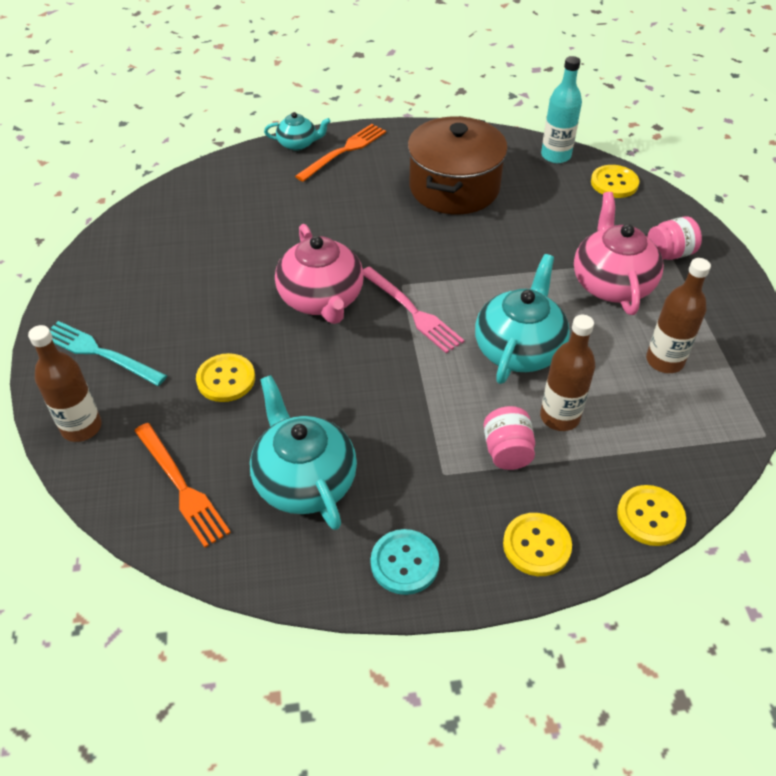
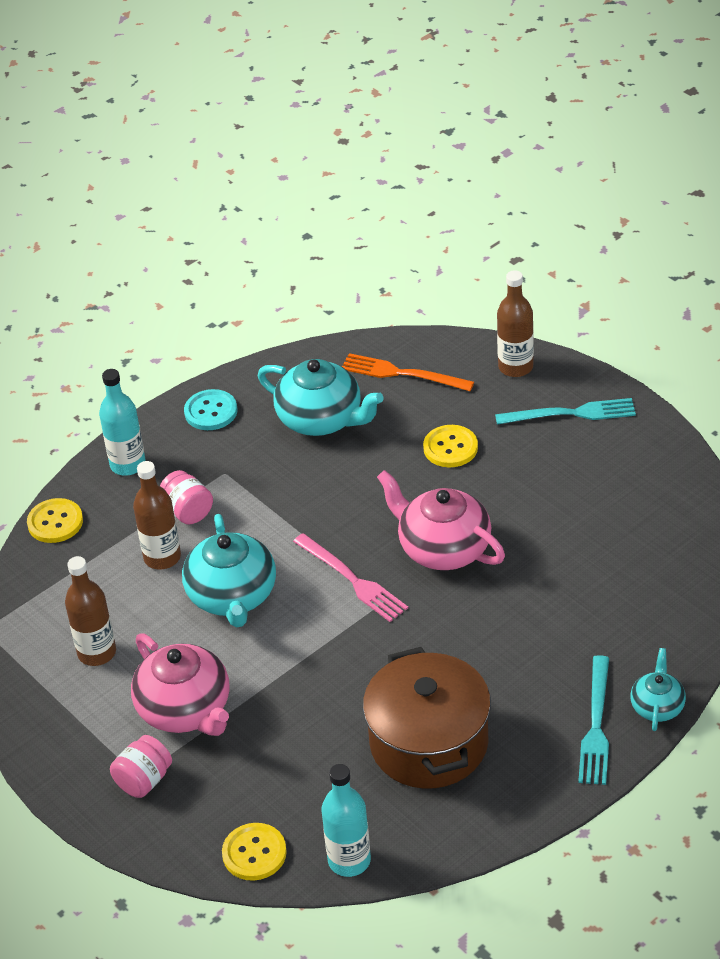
camera: 150 degrees right, 5 degrees down
(298, 144) = (657, 706): turquoise teapot -> turquoise teapot turned 135 degrees clockwise
(344, 151) = (596, 725): orange fork -> turquoise fork
(412, 311) = (352, 580): pink fork -> pink fork turned 150 degrees counterclockwise
(536, 545) = (128, 464): yellow button -> turquoise bottle

